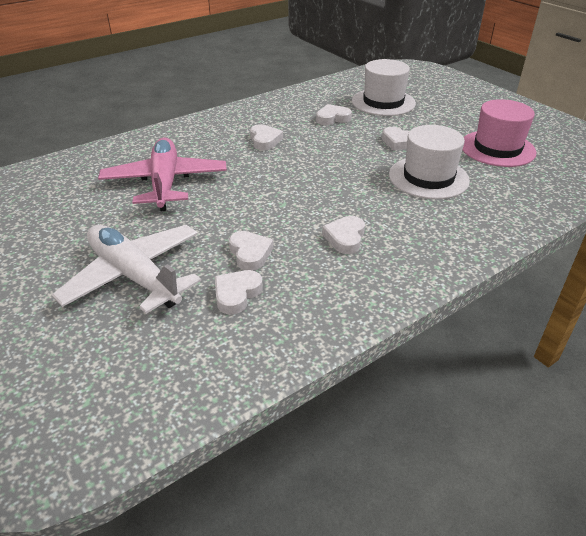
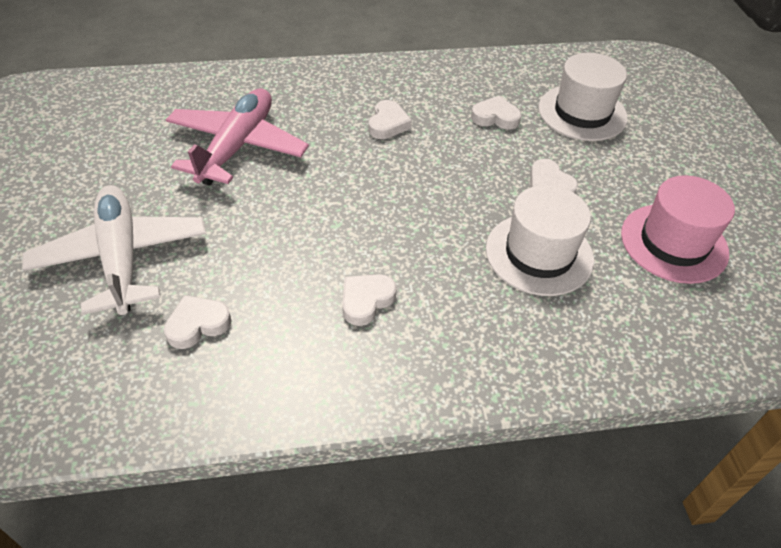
camera: 25 degrees right, 10 degrees up
(250, 253) = (250, 278): white heart -> none

